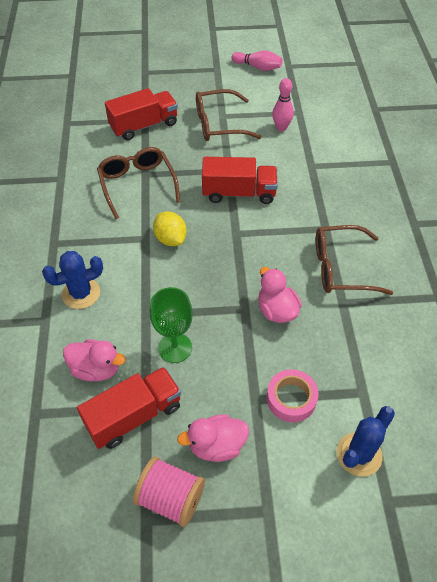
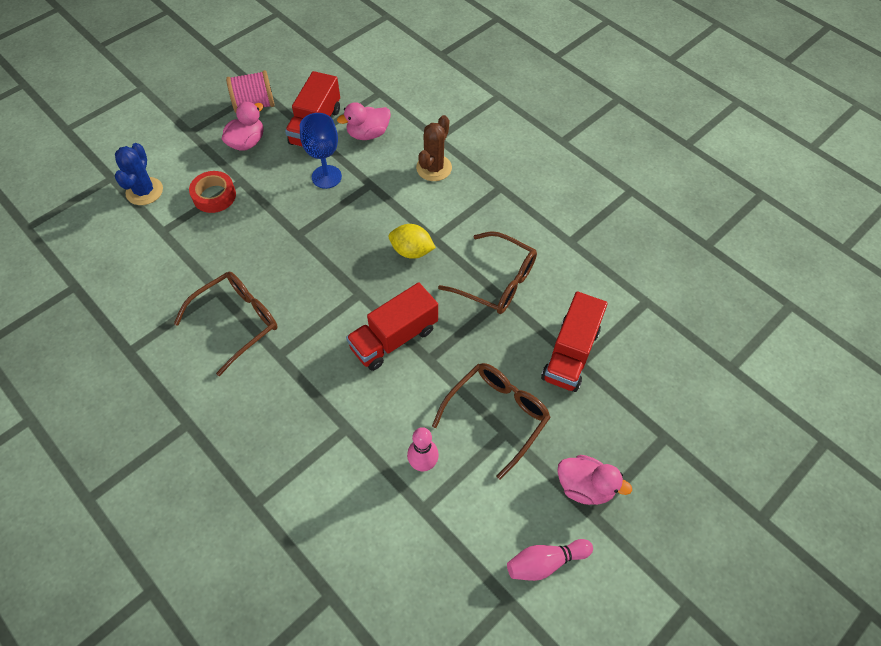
camera: 140 degrees right, 5 degrees up
(81, 293) = (434, 168): blue cactus -> brown cactus
(175, 348) = (326, 177): green goblet -> blue goblet
(276, 310) = (269, 249): pink duck -> pink duck (585, 486)
(291, 399) = (214, 196): pink tape -> red tape

